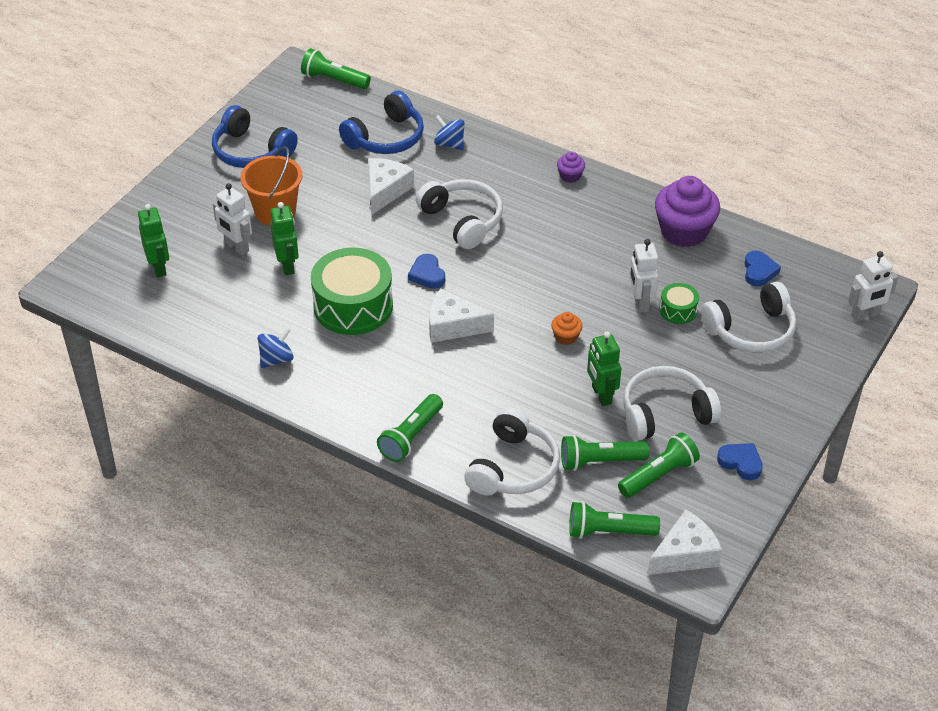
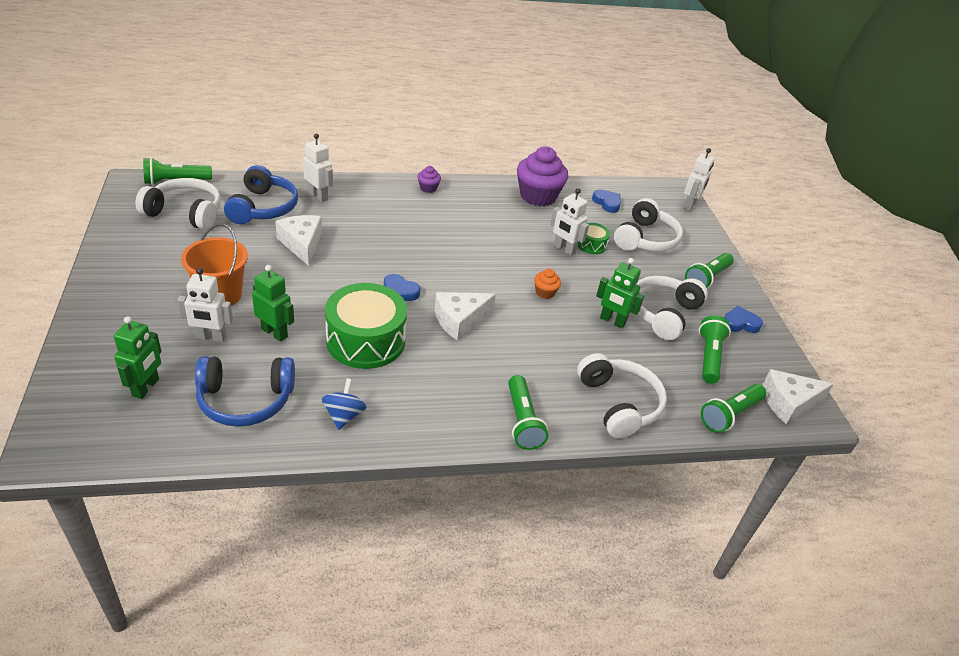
camera: 45 degrees left, 5 degrees down
(159, 267) = (146, 387): green robot -> green robot turned 75 degrees clockwise
(251, 151) = (150, 256): blue headphones -> blue headphones (245, 399)
(449, 144) = (318, 196): blue spinning top -> white robot
(462, 220) = (385, 243): white headphones -> white headphones (185, 213)
(600, 461) = (665, 367): green flashlight -> green flashlight (707, 278)
(685, 554) = (788, 403): white cheese -> white cheese turned 120 degrees counterclockwise

